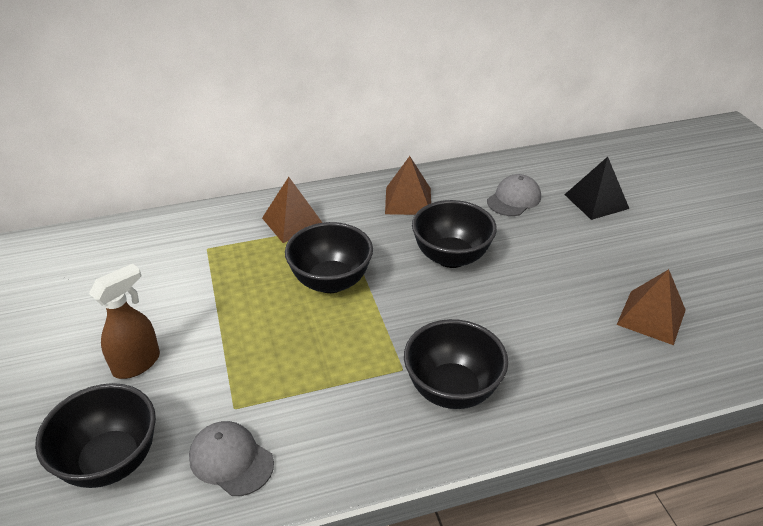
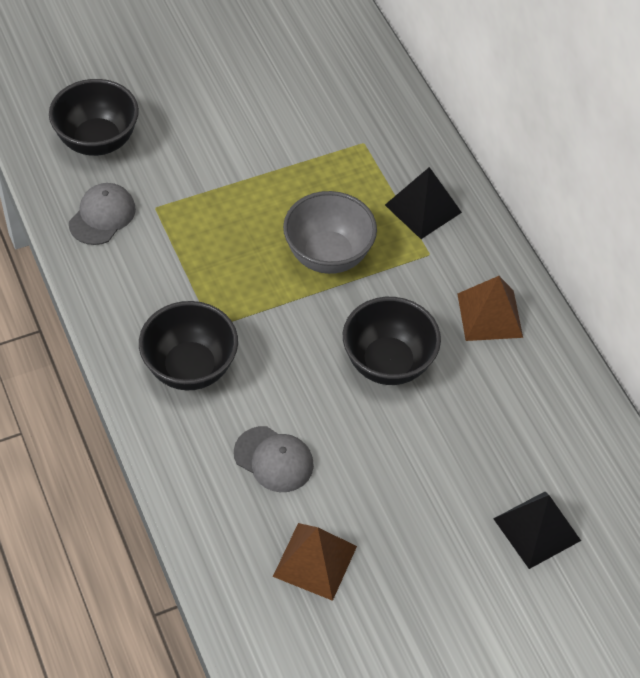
camera: 80 degrees right, 15 degrees up
(137, 363) = (199, 130): brown spray bottle -> none
(293, 222) = (423, 208): brown pyramid -> black pyramid
(331, 281) = (328, 255): black bowl -> grey bowl
(514, 199) = (520, 431): grey cap -> grey cap (274, 459)

